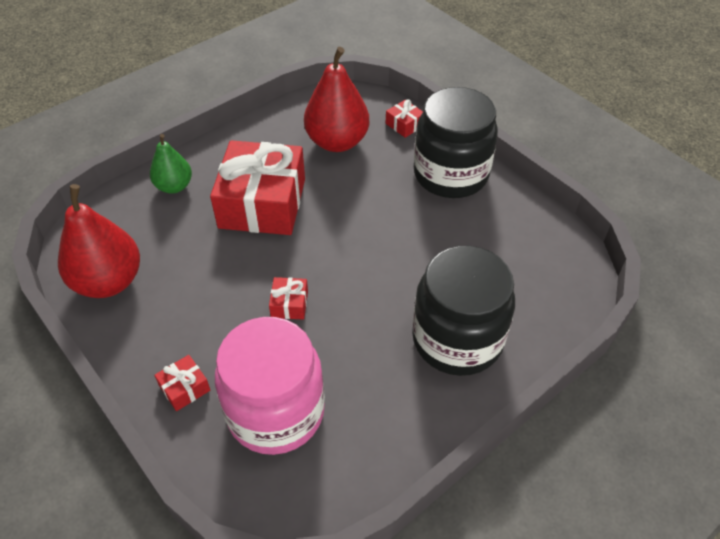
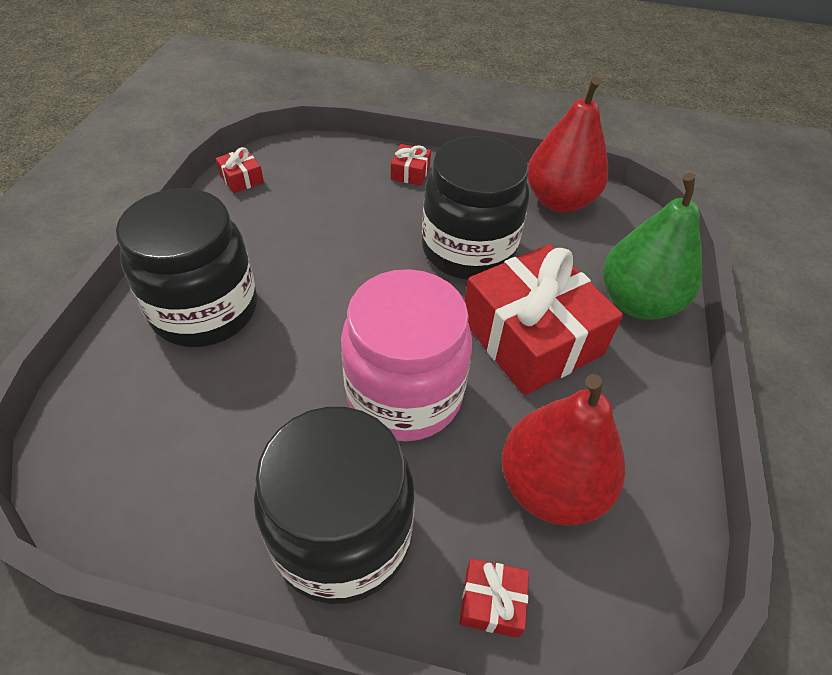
camera: 140 degrees right, 0 degrees up
(174, 186) = (637, 302): green pear -> green pear, size x1.68
(229, 280) = (468, 250): none -> black jar
(276, 412) = (329, 190): pink jar -> pink jar (404, 394)
(289, 304) = (394, 259): red gift -> red gift (241, 179)

